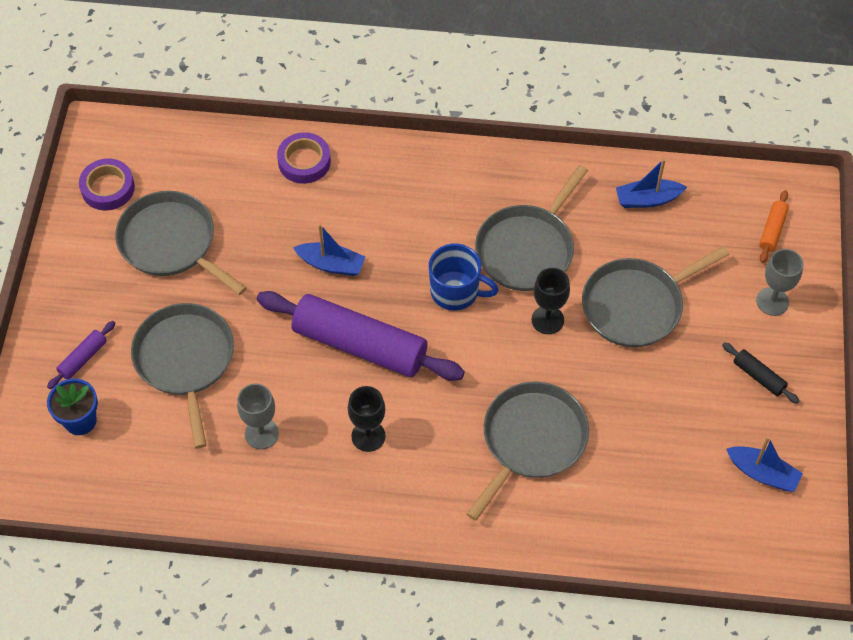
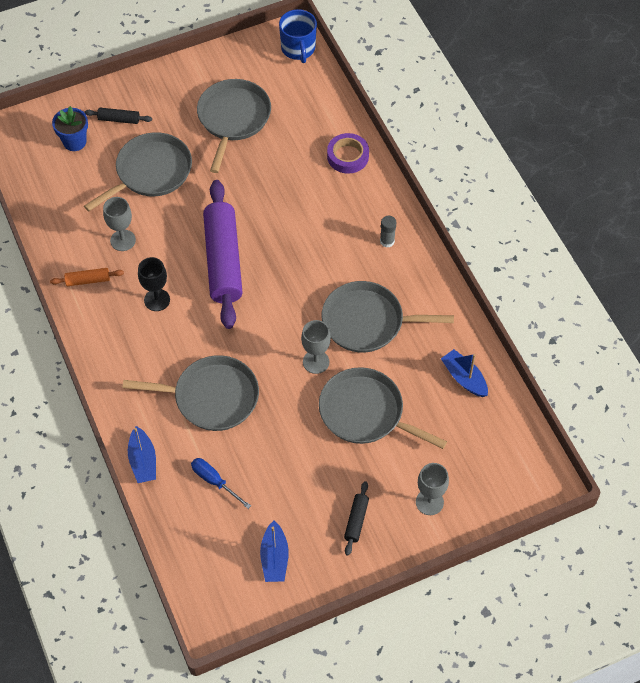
camera: 60 degrees right, 0 degrees up
(83, 358) = (119, 119): purple rolling pin -> black rolling pin
(108, 188) = (252, 64): purple tape -> none
(331, 264) = (275, 213): blue boat -> blue boat (143, 461)
(439, 181) = (387, 241): none -> grey glue stick
(456, 292) = (302, 295): blue mug -> blue mug (298, 49)
(547, 320) = (316, 362): black goblet -> grey goblet
(639, 487) = (214, 481): none -> blue screwdriver
(772, 230) = (495, 474): orange rolling pin -> orange rolling pin (88, 280)

